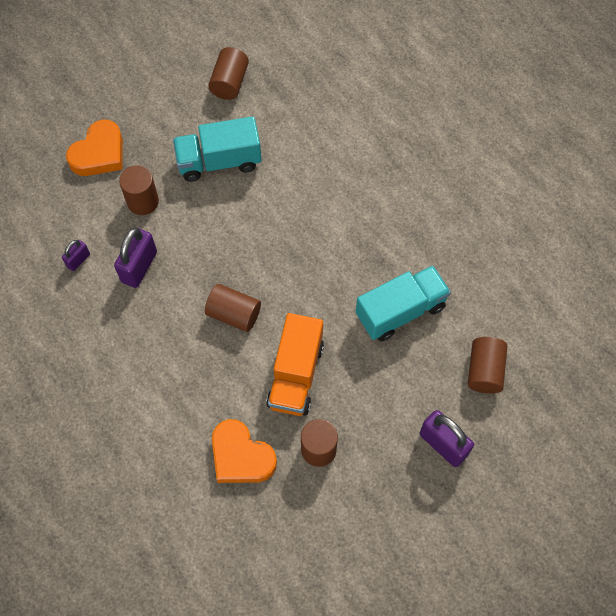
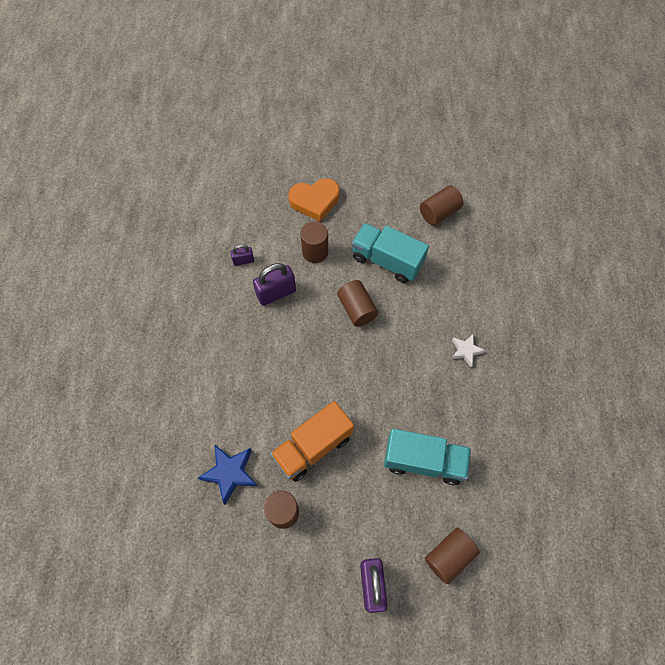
camera: 40 degrees right, 0 degrees up
(234, 314) = (308, 371): brown cylinder -> brown cylinder (357, 309)
(241, 456) = (230, 473): orange heart -> blue star
(358, 191) = (465, 351): none -> white star

